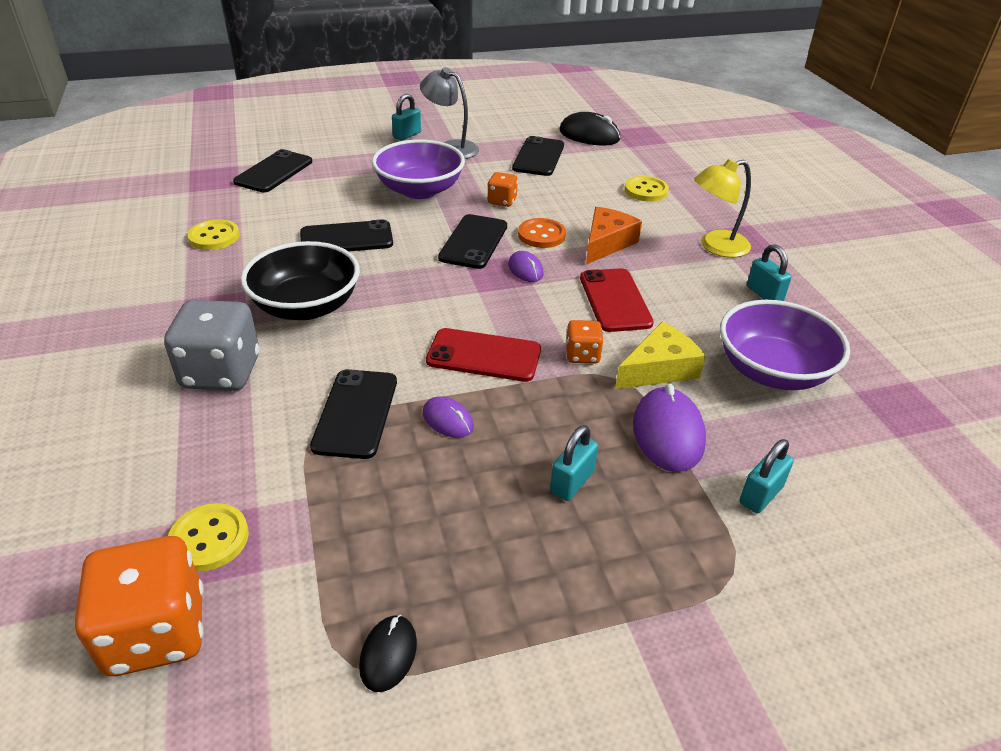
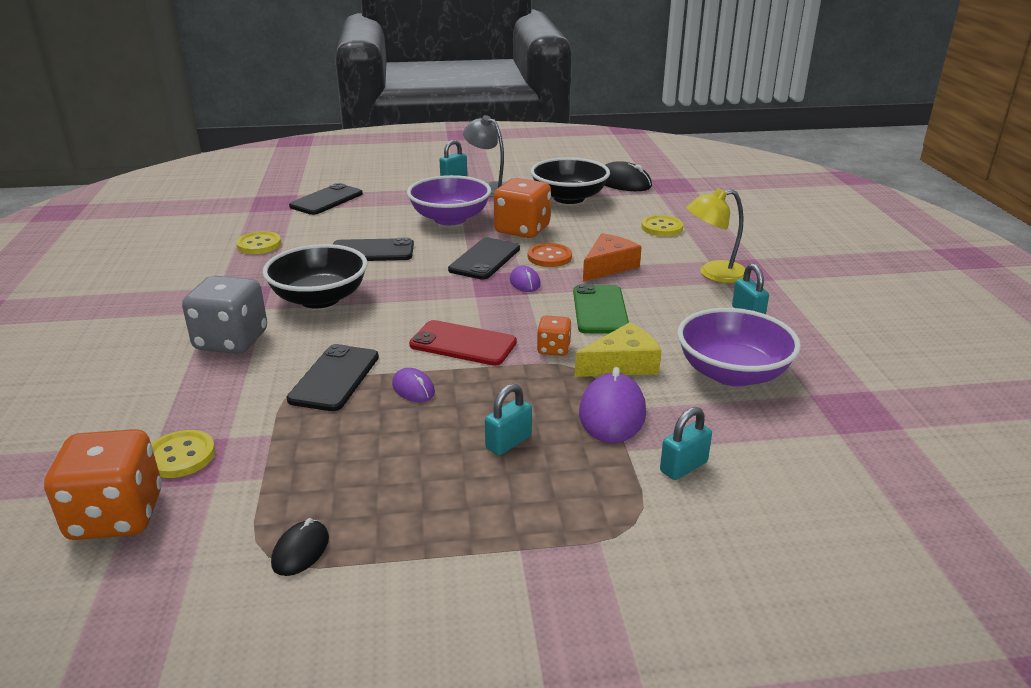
camera: 10 degrees right, 10 degrees down
(502, 201) = (522, 230): orange dice -> orange dice, size x1.95
(538, 157) = (569, 198): black phone -> black bowl
(615, 300) = (600, 310): red phone -> green phone

